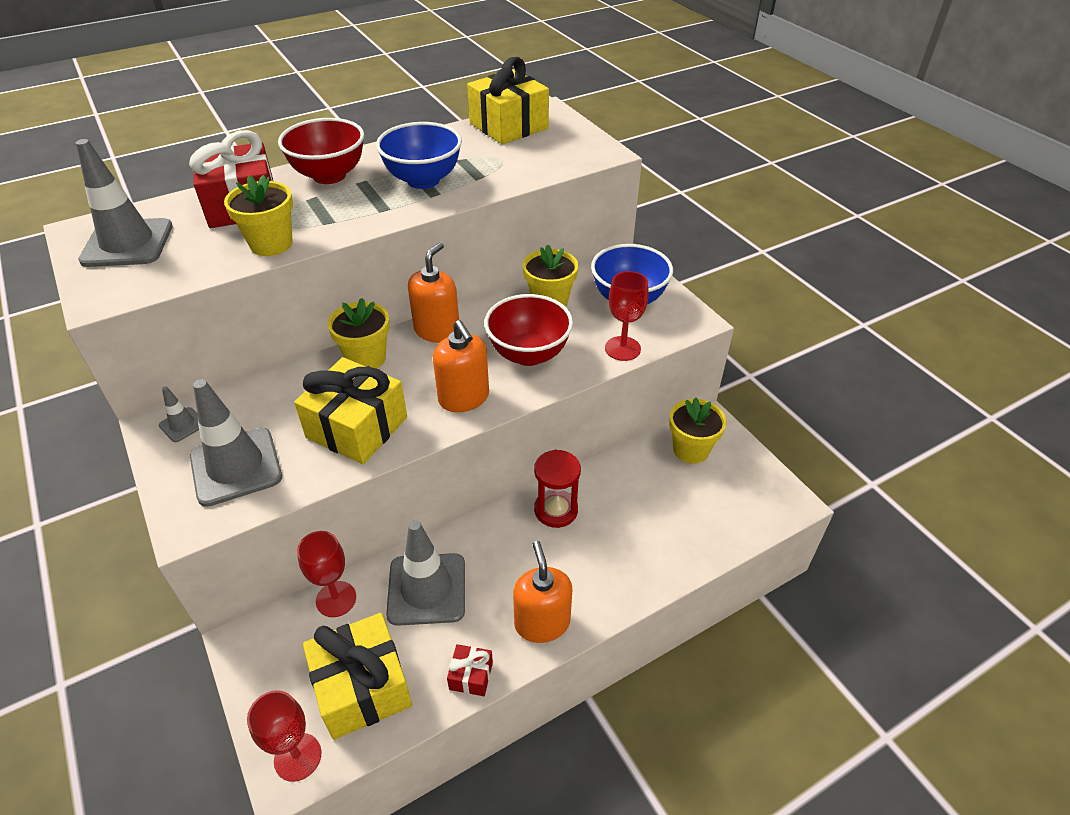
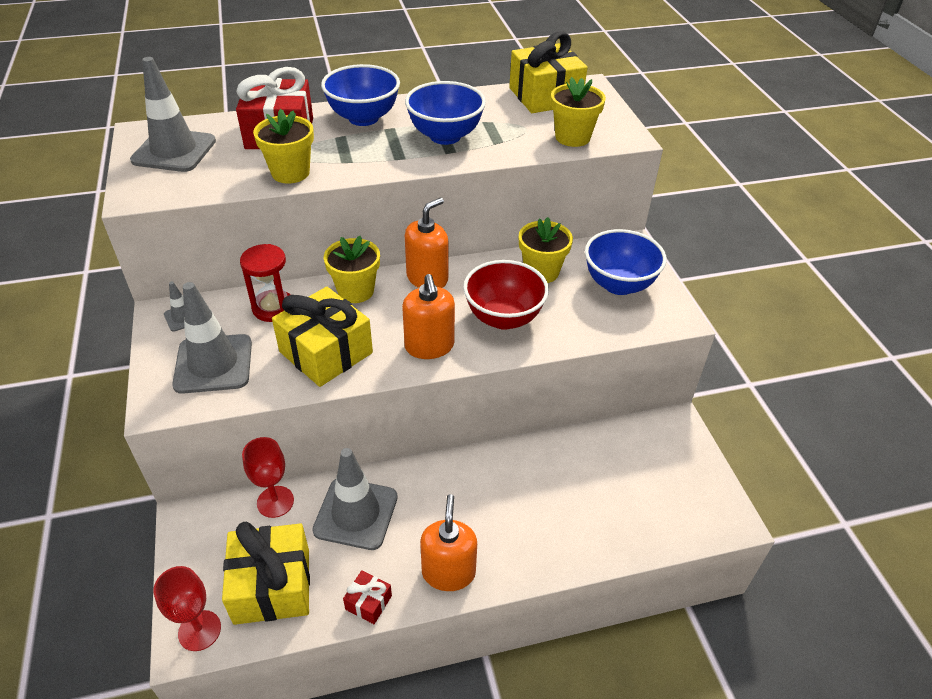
camera: 15 degrees right, 0 degrees up
(329, 175) = (363, 118): red bowl -> blue bowl
(556, 510) = (497, 471): red hourglass -> red hourglass (273, 308)
(622, 348) = (595, 331): red goblet -> none
(691, 449) = (648, 444): yellow flower pot -> yellow flower pot (572, 137)

